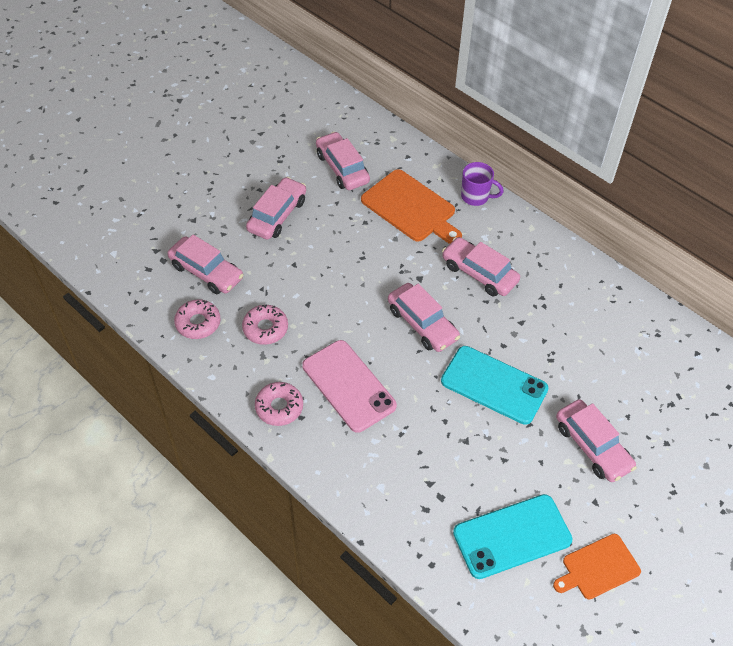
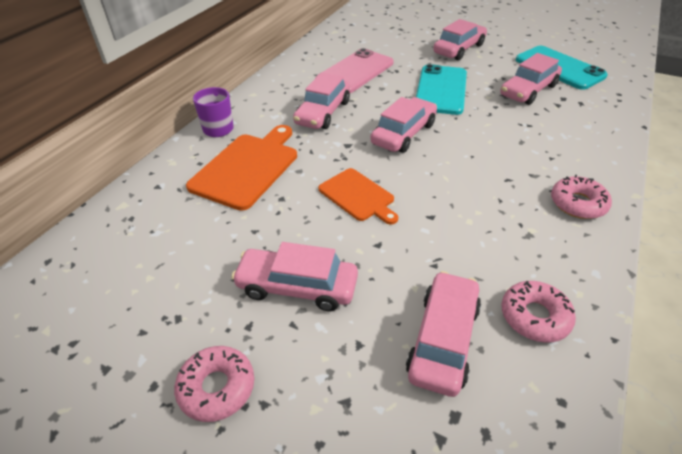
camera: 105 degrees left, 10 degrees down
(265, 328) = (491, 243): pink donut -> pink donut (217, 387)
(342, 168) = (186, 240): pink car -> pink car (528, 90)
(348, 386) = (509, 163): pink phone -> pink phone (355, 72)
(598, 568) = (545, 40): orange cutting board -> orange cutting board (358, 196)

